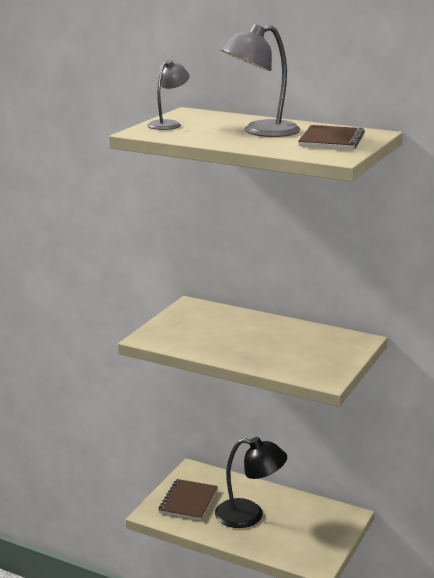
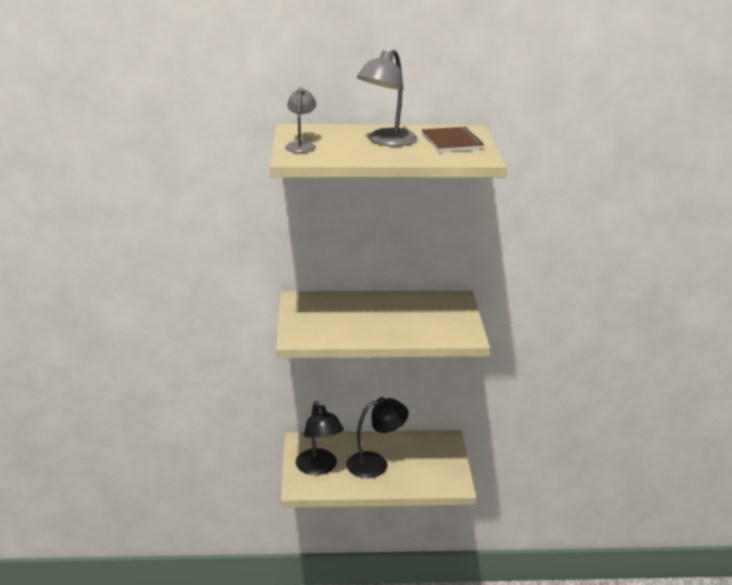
camera: 30 degrees left, 5 degrees up
(188, 501) = (319, 468): brown notebook -> black lamp

